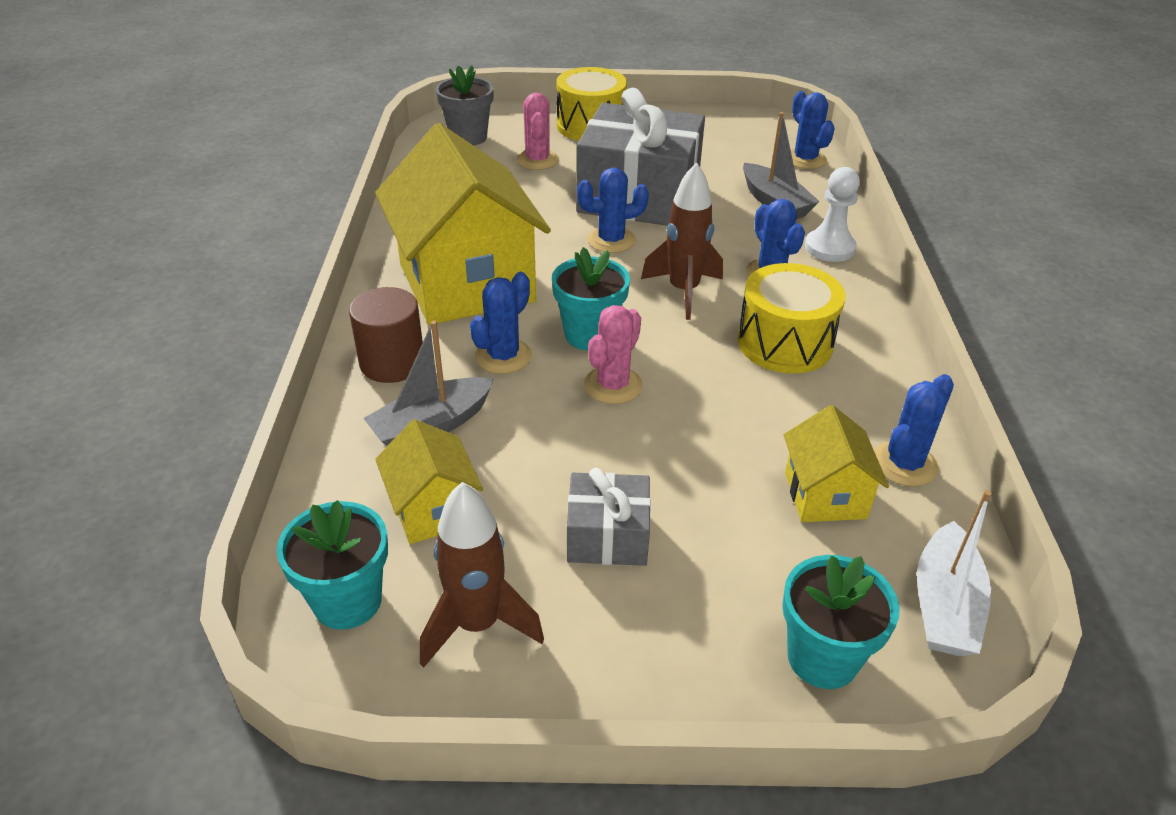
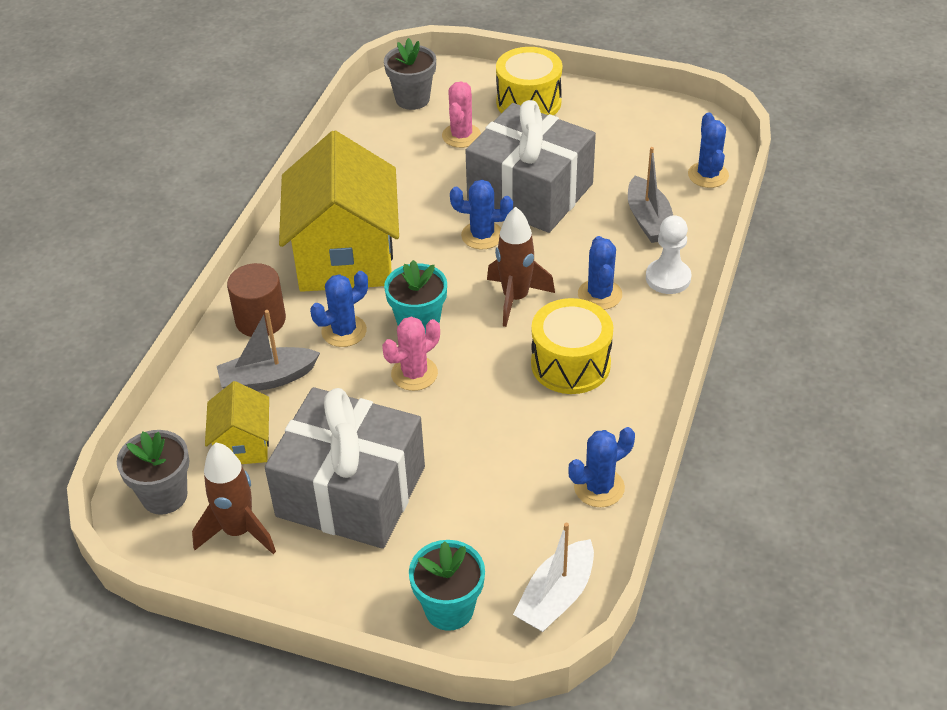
camera: 20 degrees right, 5 degrees up
(347, 601) = (164, 496): turquoise flower pot -> grey flower pot
(607, 536) = (351, 491): grey gift -> grey gift, size x2.07
(825, 495) = (522, 498): yellow house -> none

